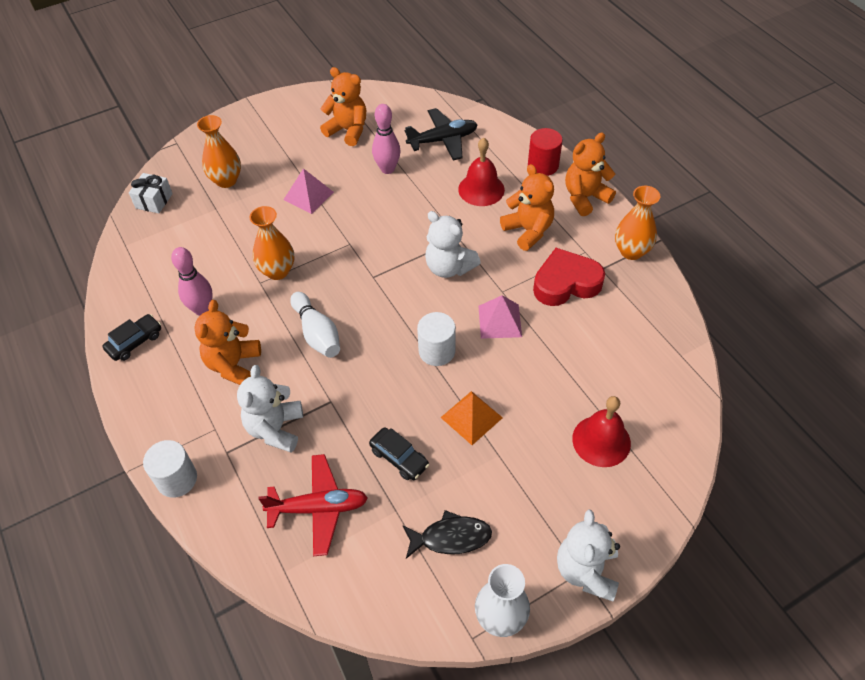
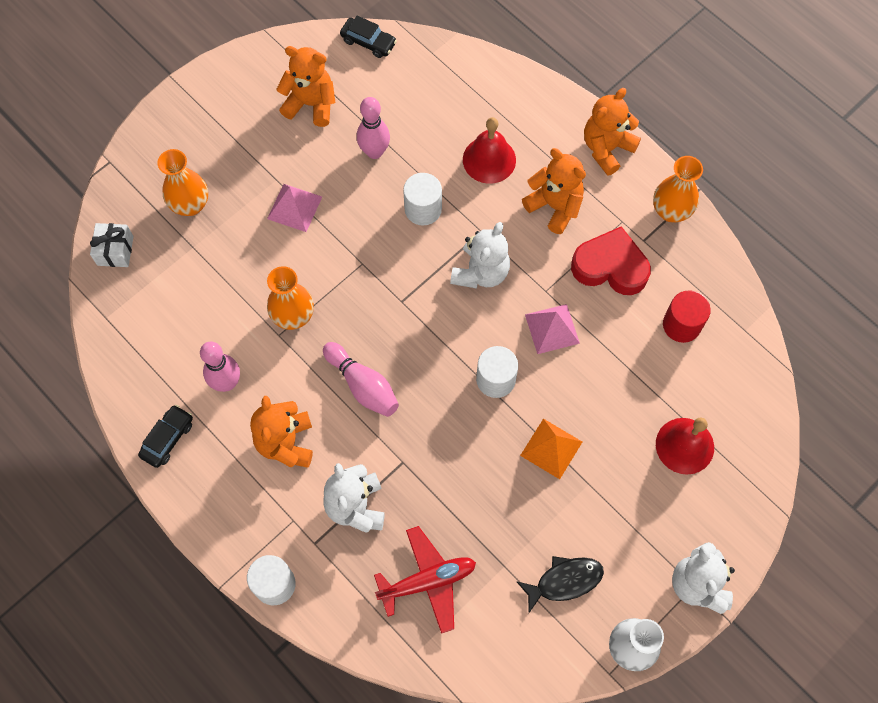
camera: 15 degrees left, 15 degrees up
(317, 333) = (363, 385): white bowling pin -> pink bowling pin
(399, 458) = (491, 509): black car -> black car (368, 42)
(414, 214) = (423, 209): none -> white cylinder
(443, 140) = (427, 97): black plane -> none
(449, 267) = (481, 272): white teddy bear -> white teddy bear turned 90 degrees counterclockwise
(543, 165) = (550, 112): red cylinder -> red cylinder (681, 325)
(566, 283) = (610, 267): red heart -> red heart turned 45 degrees clockwise

